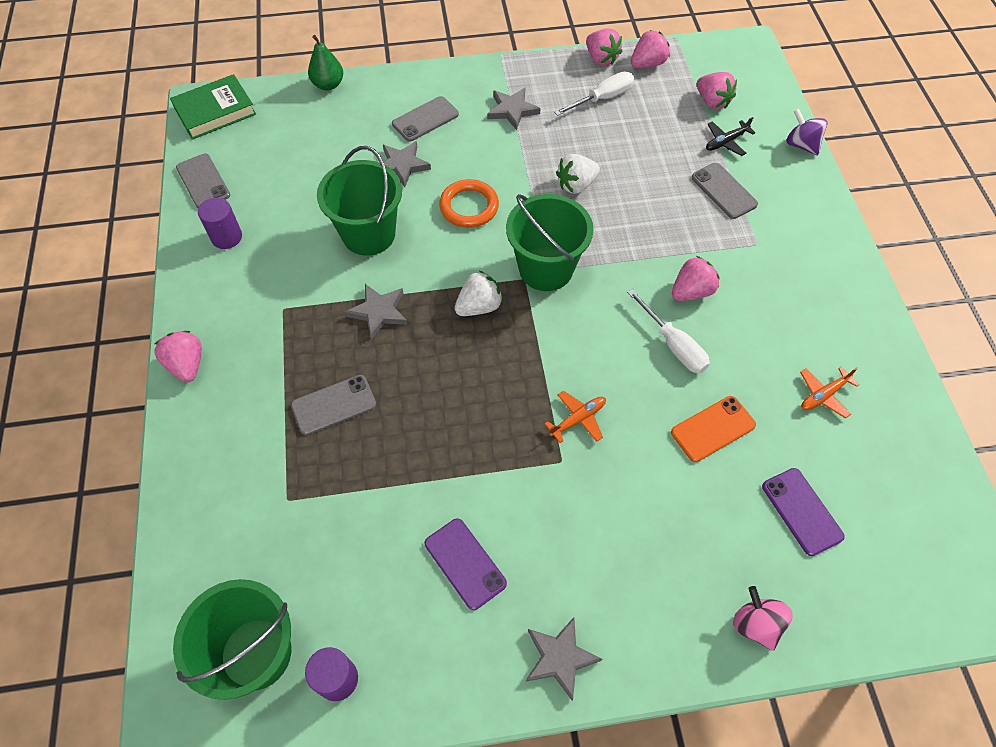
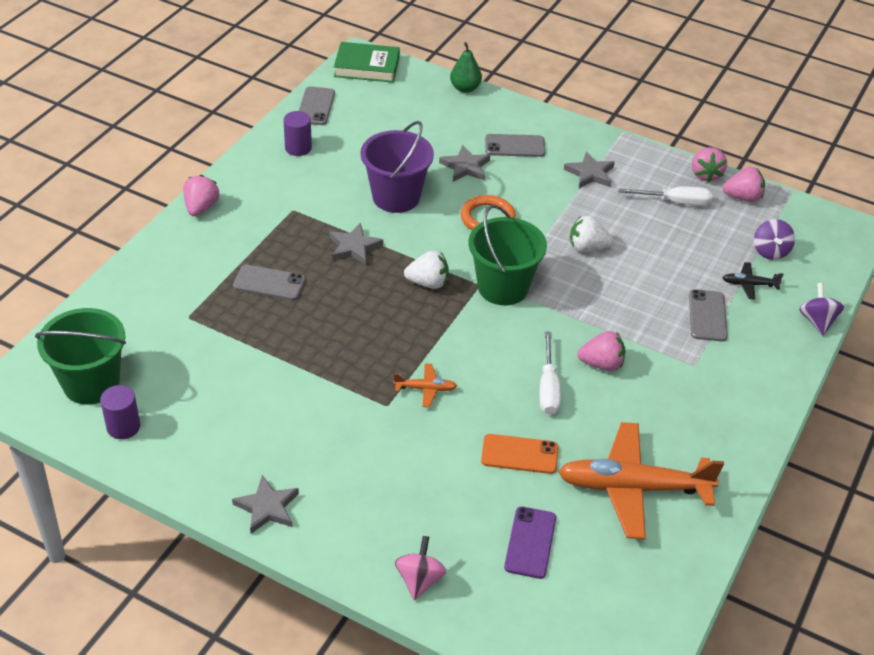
camera: 35 degrees right, 15 degrees down
(369, 234) = (396, 197): green bucket -> purple bucket
(465, 563) = (261, 419): purple phone -> none
(712, 102) = (770, 251): pink strawberry -> purple spinning top
(824, 395) = (633, 488): orange plane -> orange plane, size x2.34

